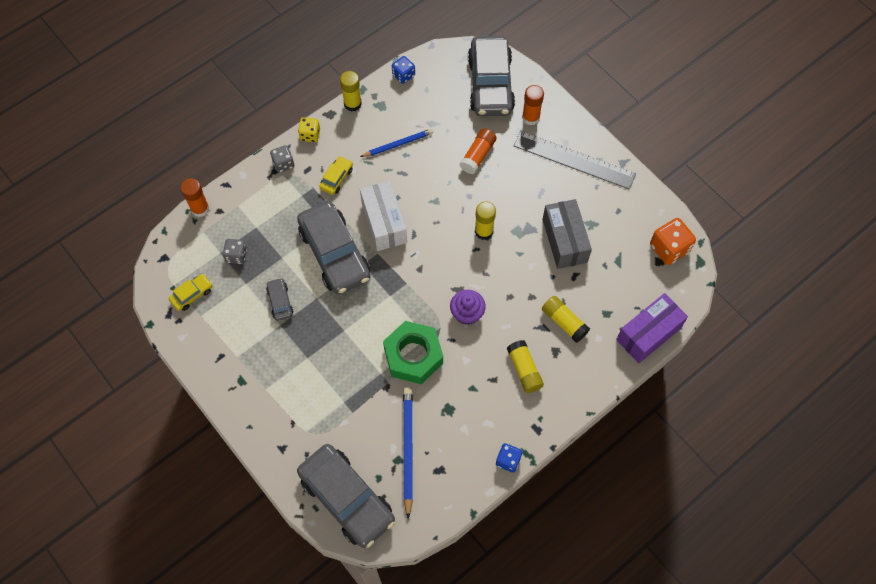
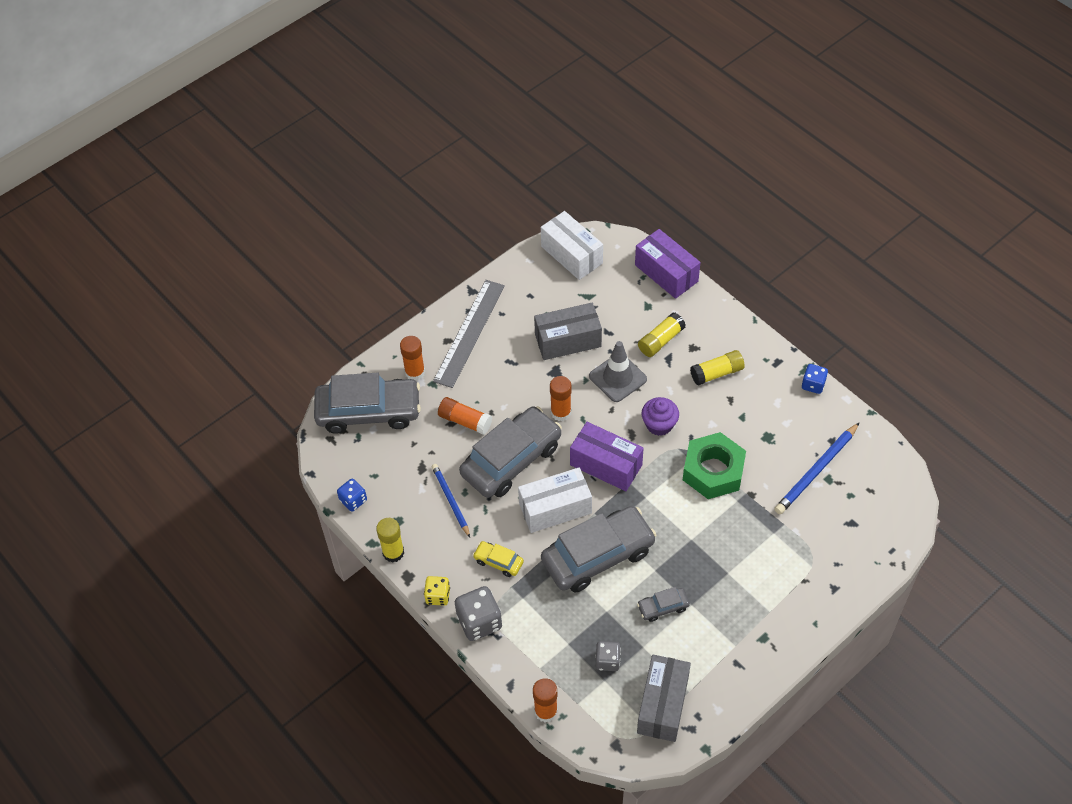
camera: 90 degrees left, 10 degrees down
(192, 294) = (663, 705): yellow car -> grey box
(283, 164) = (479, 622): grey dice -> grey dice, size x1.63
(347, 498) = (877, 522): grey car -> grey car (511, 460)
(408, 450) = (816, 470): blue pencil -> blue pencil turned 45 degrees counterclockwise
(425, 265) = (606, 465): none -> purple box
(484, 231) = (561, 412): yellow glue stick -> orange glue stick
(521, 281) = (617, 378): none -> grey traffic cone
(669, 248) = (571, 255): orange dice -> white box

